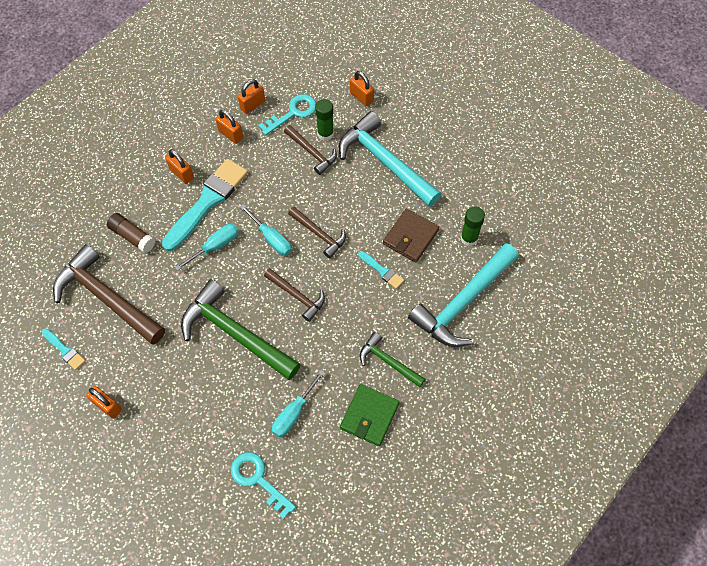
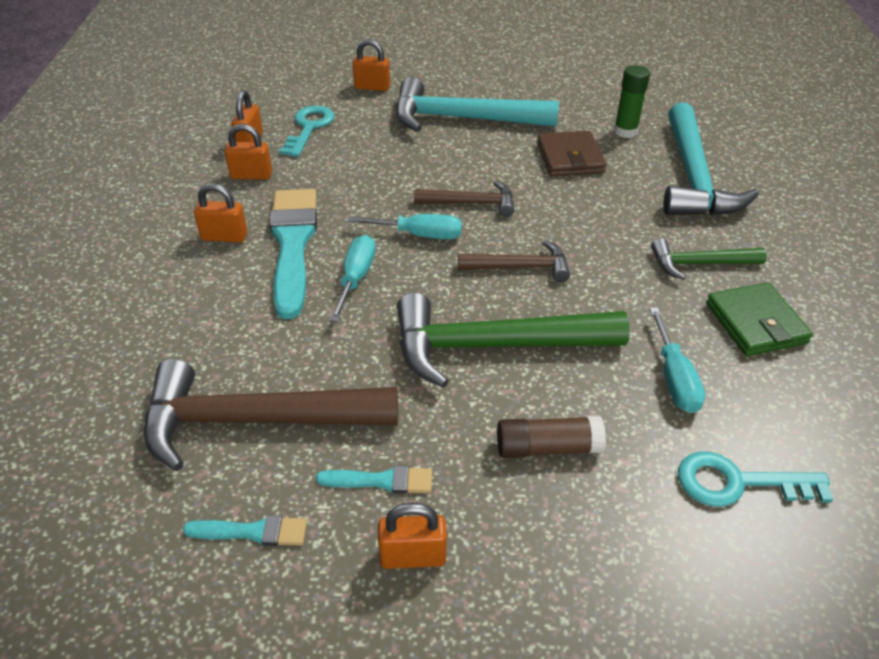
camera: 40 degrees left, 20 degrees down
(132, 237) = (221, 331): brown glue stick -> brown glue stick (547, 448)
(312, 153) = (373, 147): brown hammer -> none
(325, 134) = (368, 127): green glue stick -> none
(382, 271) = (580, 196): turquoise brush -> turquoise brush (381, 481)

